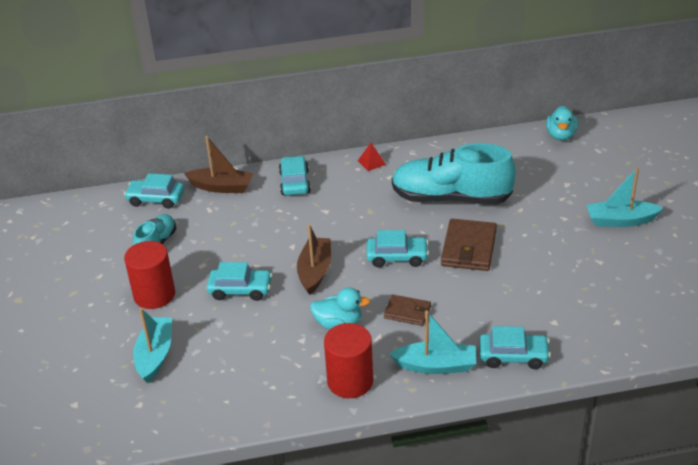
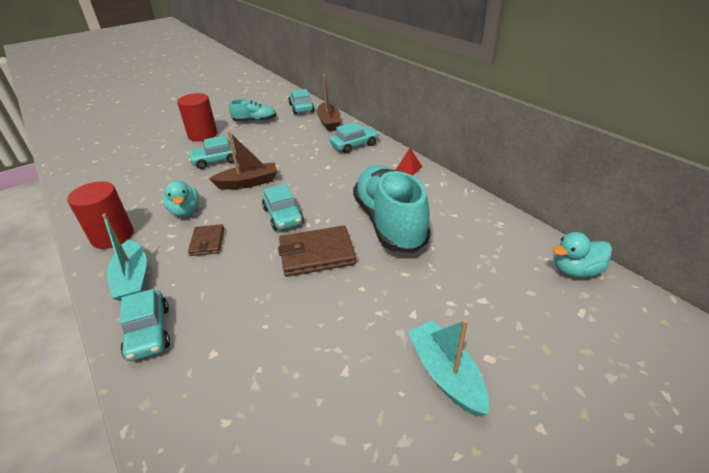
camera: 65 degrees right, 0 degrees up
(155, 355) = (142, 152): turquoise boat -> none
(240, 290) = (216, 160): turquoise car -> turquoise car turned 90 degrees clockwise

